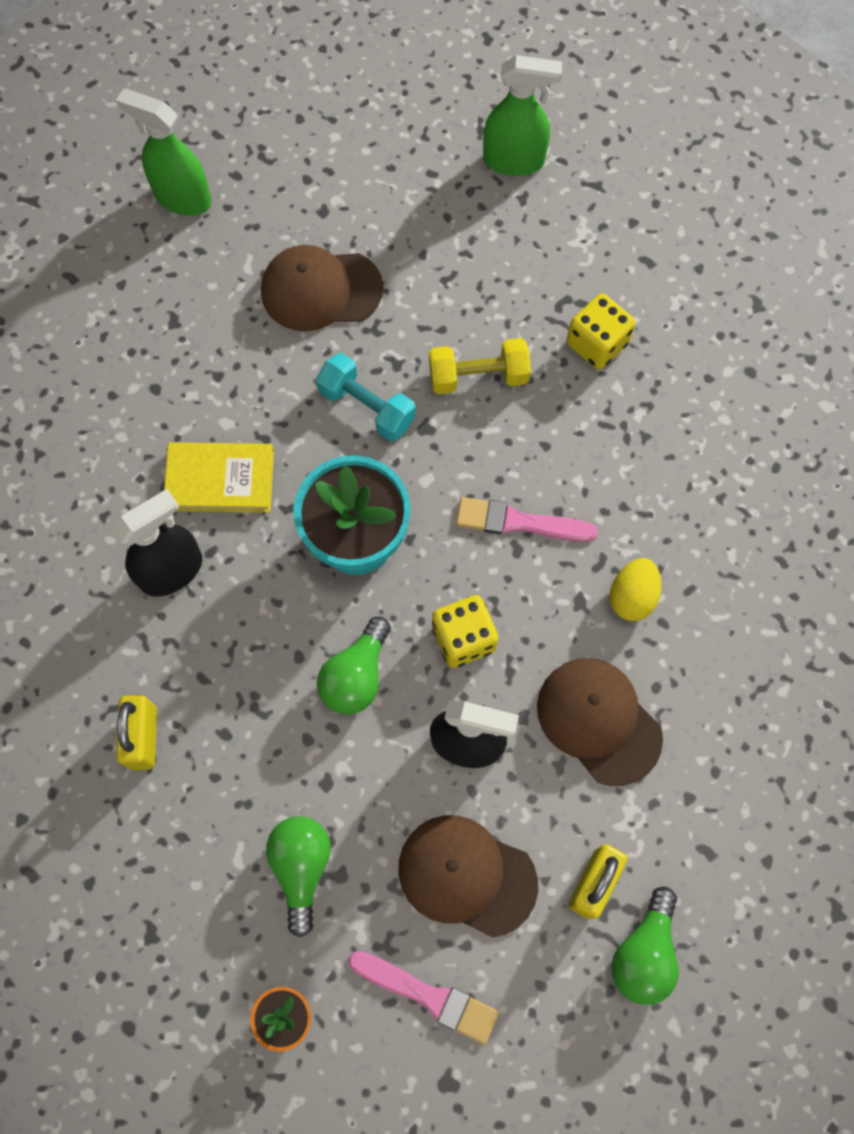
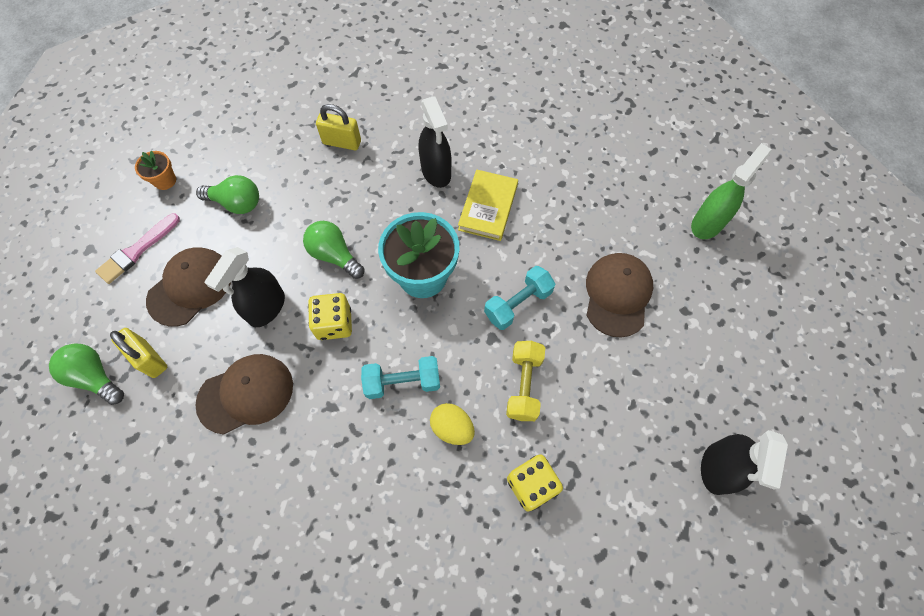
camera: 105 degrees right, 5 degrees down
(514, 161) = (717, 468): green spray bottle -> black spray bottle
(519, 522) = (402, 382): pink brush -> turquoise dumbbell
(632, 596) = (321, 445): yellow egg -> yellow egg (452, 428)

